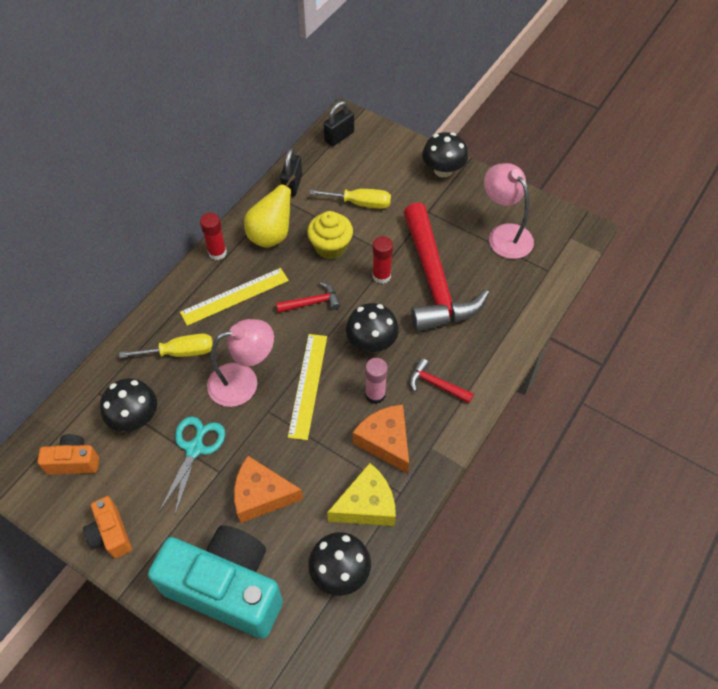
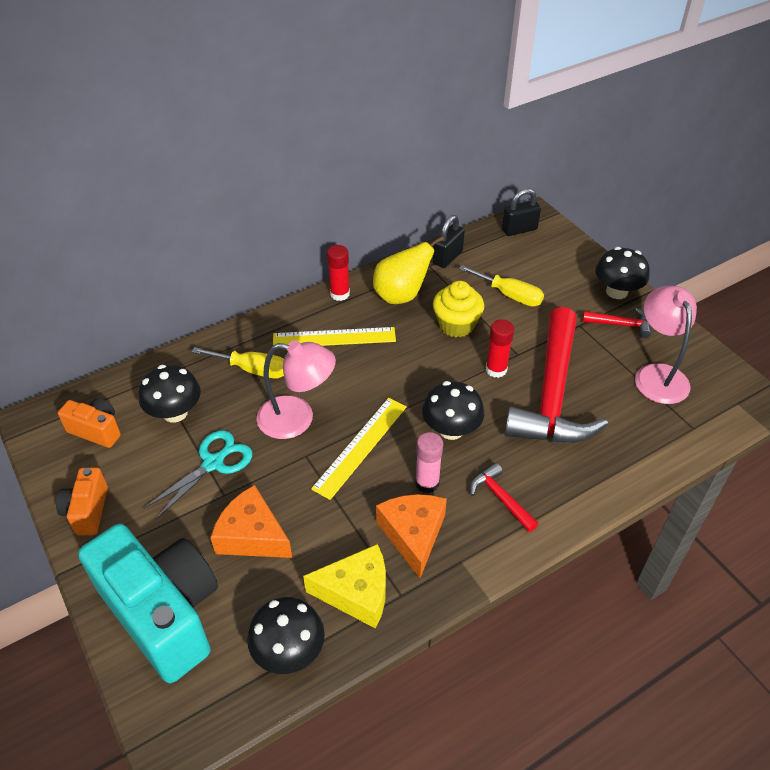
camera: 25 degrees right, 10 degrees down
(312, 302) = (409, 370): red hammer -> red hammer (621, 324)

